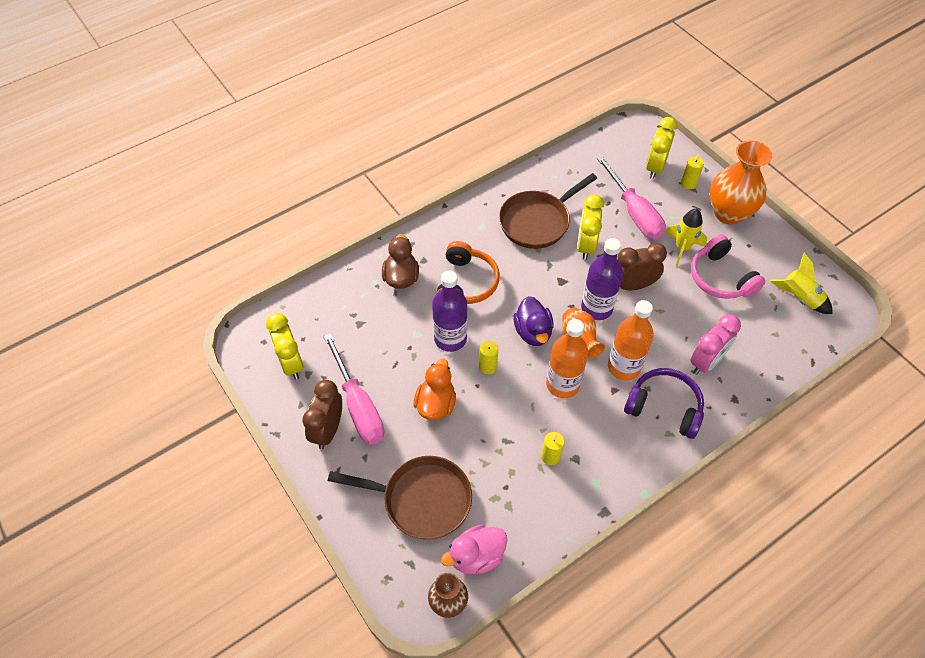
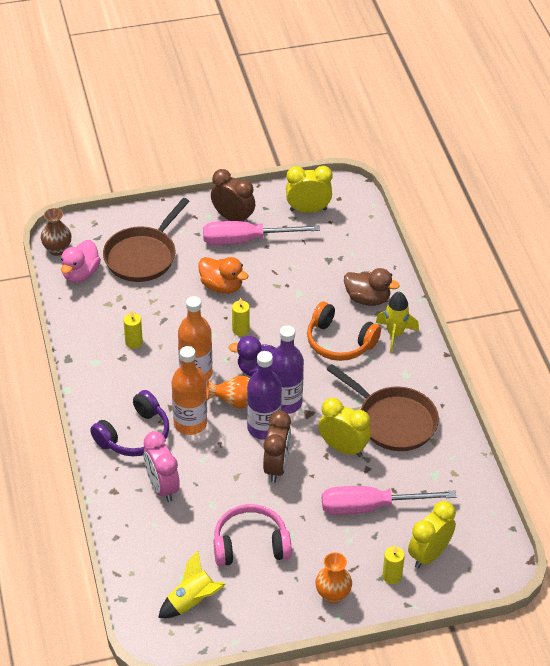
camera: 110 degrees right, 10 degrees down
(450, 339) = (282, 313): purple bottle -> purple bottle (285, 403)
(476, 556) = (80, 274): pink duck -> pink duck turned 150 degrees counterclockwise
(538, 221) = (393, 421): brown pan -> brown pan turned 150 degrees clockwise
(655, 167) = (429, 555): yellow clock -> yellow clock turned 90 degrees counterclockwise
(682, 248) = (304, 529): yellow rocket -> yellow rocket (395, 334)
(728, 213) = (333, 595): orange vase -> orange vase, size x0.56

